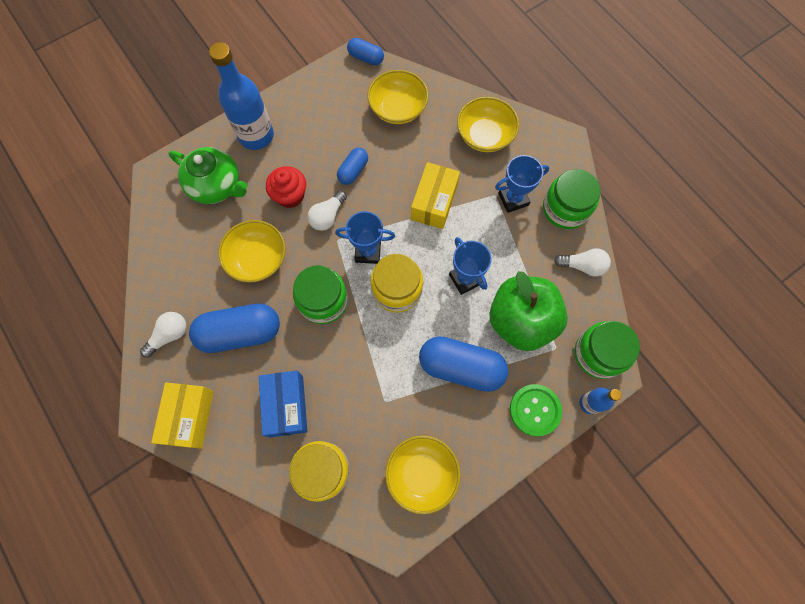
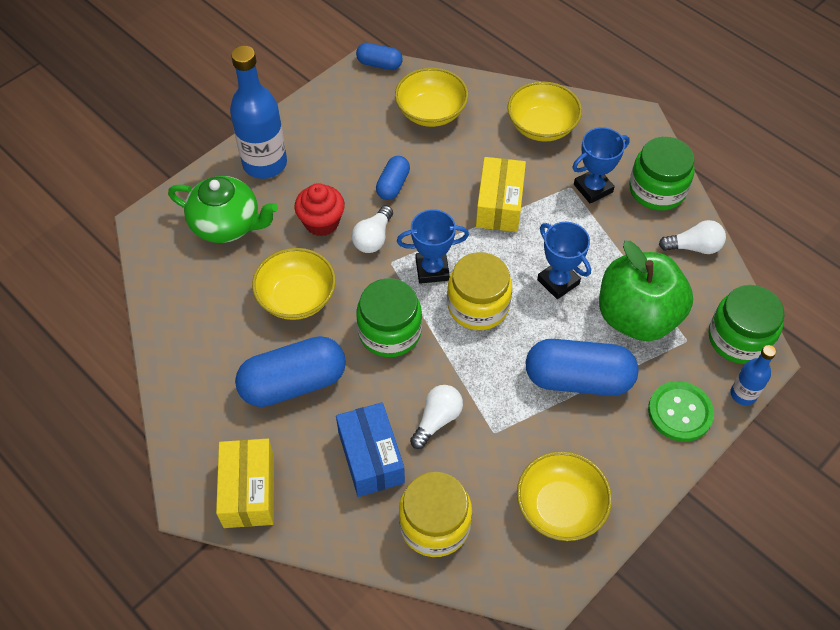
camera: 10 degrees left, 15 degrees down
(169, 335) = (202, 400): white light bulb -> white light bulb (437, 420)

